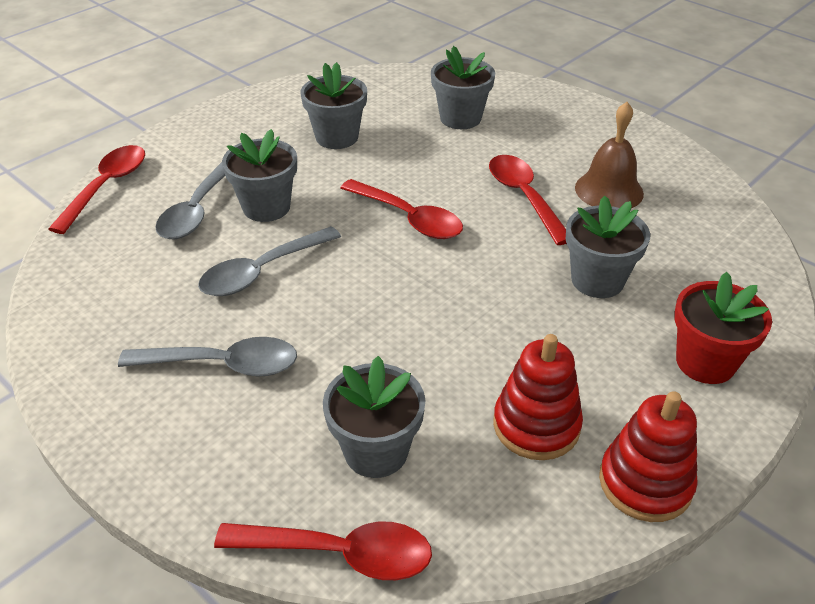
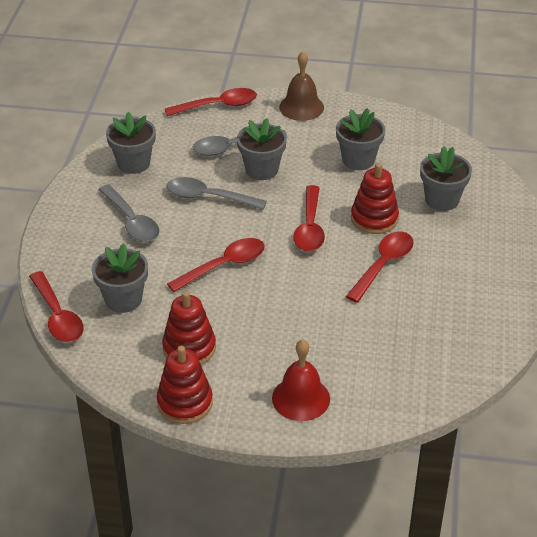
camera: 55 degrees right, 0 degrees up
(405, 317) = (224, 265): none -> red spoon
(443, 169) = (374, 218): none -> red stacking toy
(597, 280) = (331, 328): grey flower pot -> grey flower pot (133, 163)
(609, 190) = (433, 299): brown bell -> brown bell (301, 107)
(705, 362) = (301, 398): red flower pot -> red bell

